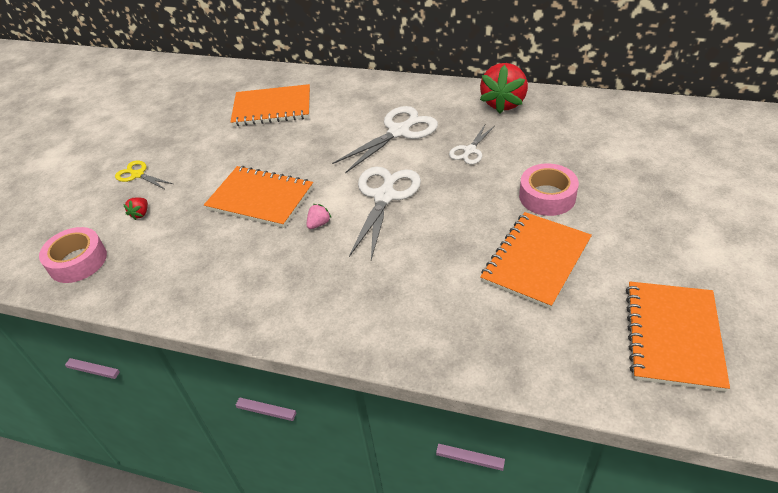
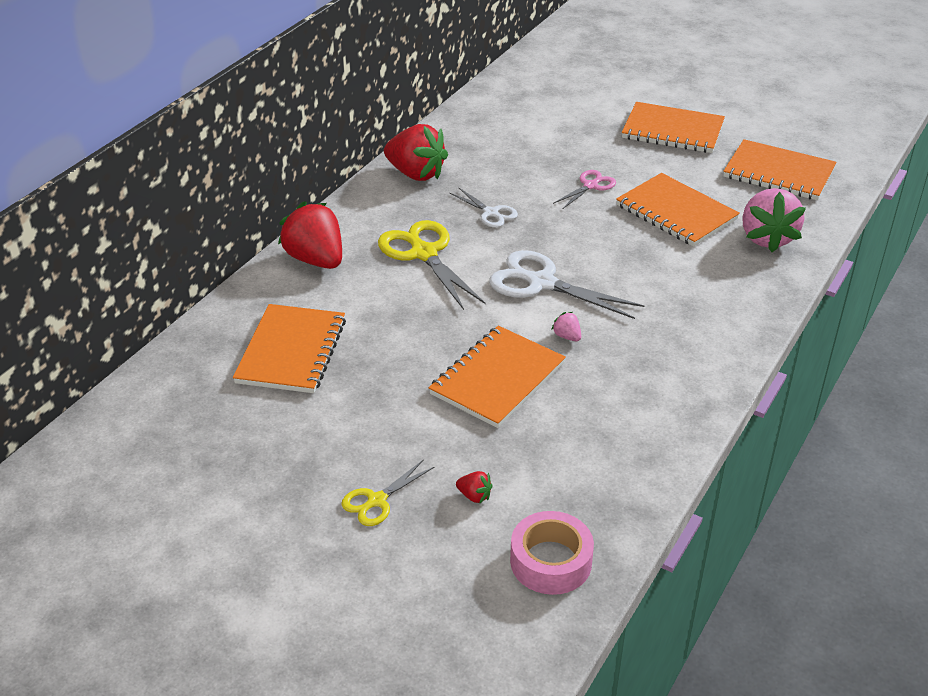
camera: 80 degrees left, 5 degrees down
(371, 91) = (316, 260): none -> red strawberry
(398, 132) = (424, 254): white scissors -> yellow scissors
(528, 339) = (767, 238): none -> pink strawberry
(547, 196) = (590, 186): pink tape -> pink scissors
(696, 235) = (672, 130): none -> orange notebook

